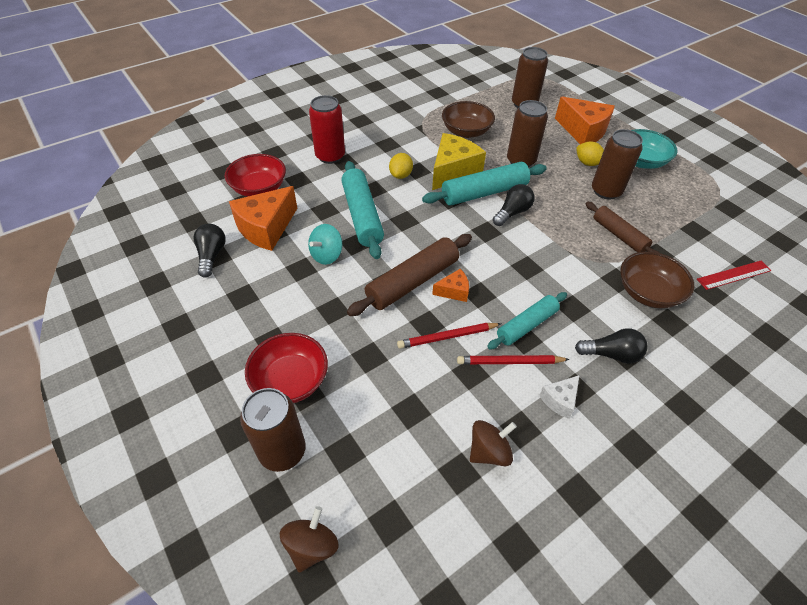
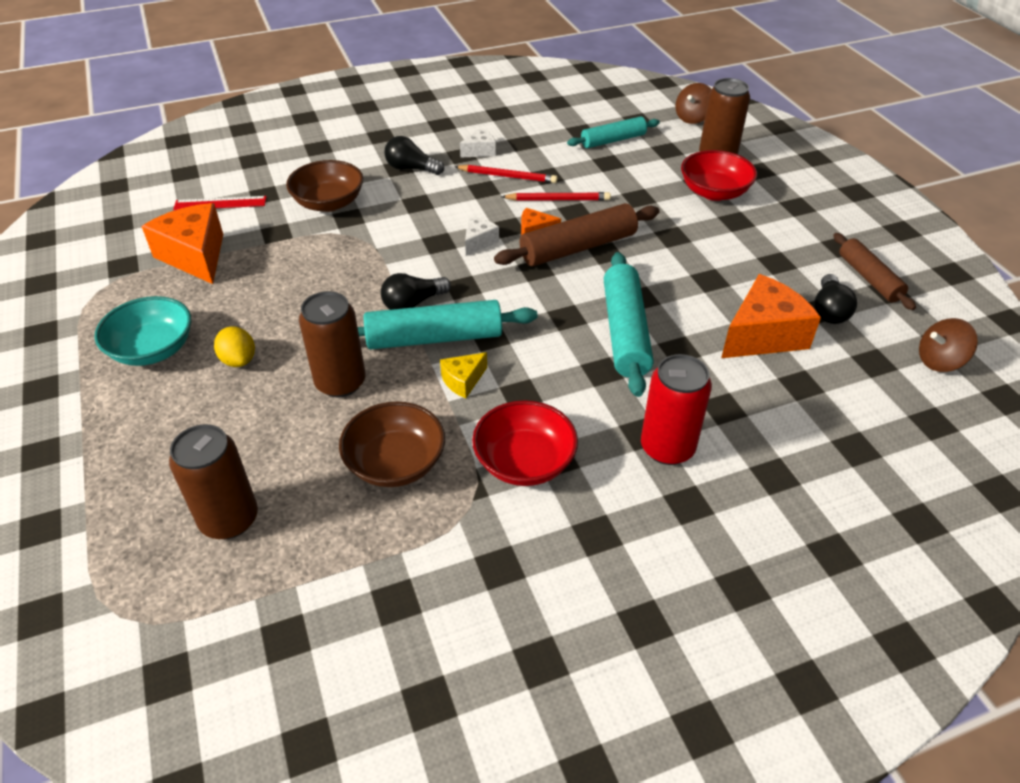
camera: 165 degrees left, 5 degrees down
(259, 188) = (786, 401): red bowl -> red bowl (524, 462)
(327, 255) = (678, 289): turquoise spinning top -> none
(401, 175) = (551, 388): yellow lemon -> none
(453, 171) = (463, 381): yellow cheese -> yellow cheese, size x0.50
(489, 451) = (554, 136): brown spinning top -> brown spinning top (939, 361)
(496, 273) = (478, 242): none -> white cheese
(526, 325) = (474, 197): turquoise rolling pin -> turquoise rolling pin (613, 140)
(583, 131) = (181, 424): orange cheese -> orange cheese (195, 256)
(606, 191) = (257, 312): brown can -> none
(619, 235) = (300, 257): brown rolling pin -> brown rolling pin (869, 278)

